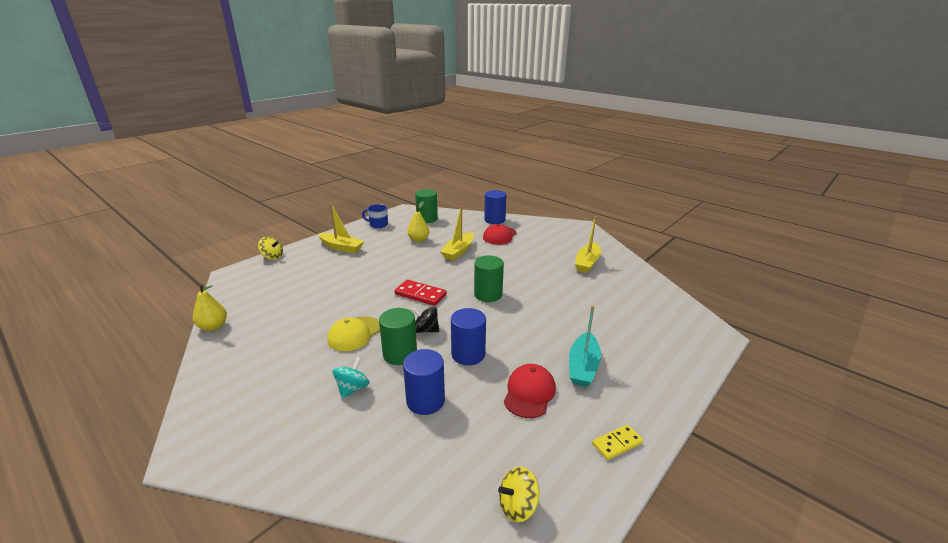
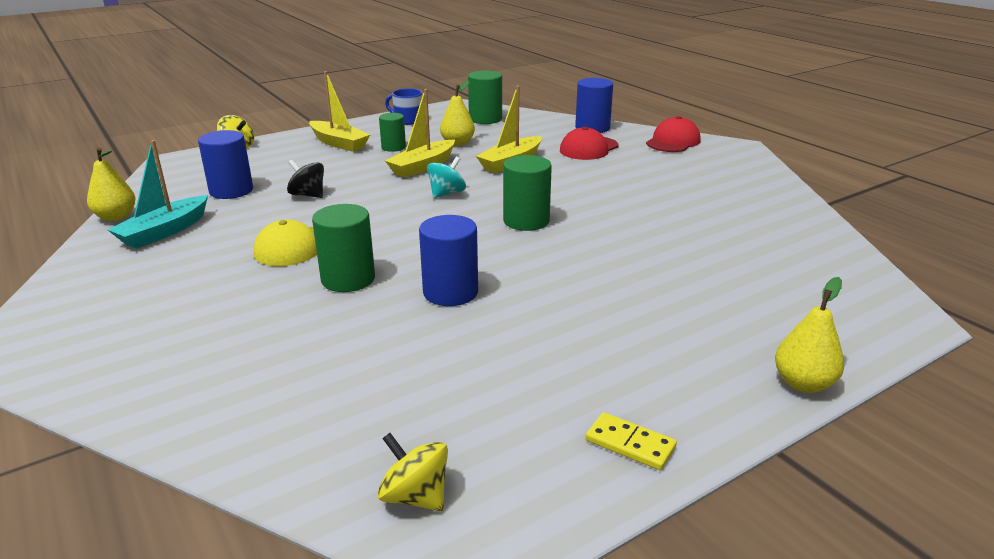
camera: 15 degrees right, 0 degrees up
(352, 388) = (256, 311): turquoise spinning top -> turquoise spinning top (446, 193)
(379, 247) = (393, 147): none -> green cylinder
(420, 295) = (421, 210): red domino -> none
(425, 401) = (352, 341): blue cylinder -> blue cylinder (231, 191)
(426, 330) = (403, 254): black spinning top -> black spinning top (308, 195)
(517, 506) = (415, 496): yellow spinning top -> yellow spinning top turned 45 degrees clockwise
(529, 393) = (519, 354): red cap -> red cap (673, 142)
(583, 366) = (630, 332): turquoise boat -> turquoise boat (164, 232)
(587, 263) = (718, 196): yellow boat -> yellow boat (423, 167)
(617, 443) = (630, 444): yellow domino -> yellow domino turned 45 degrees clockwise
(685, 385) = (803, 384): none -> yellow pear

